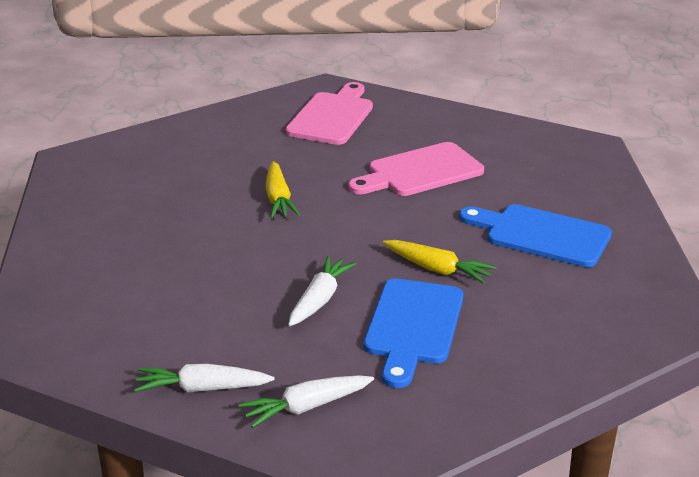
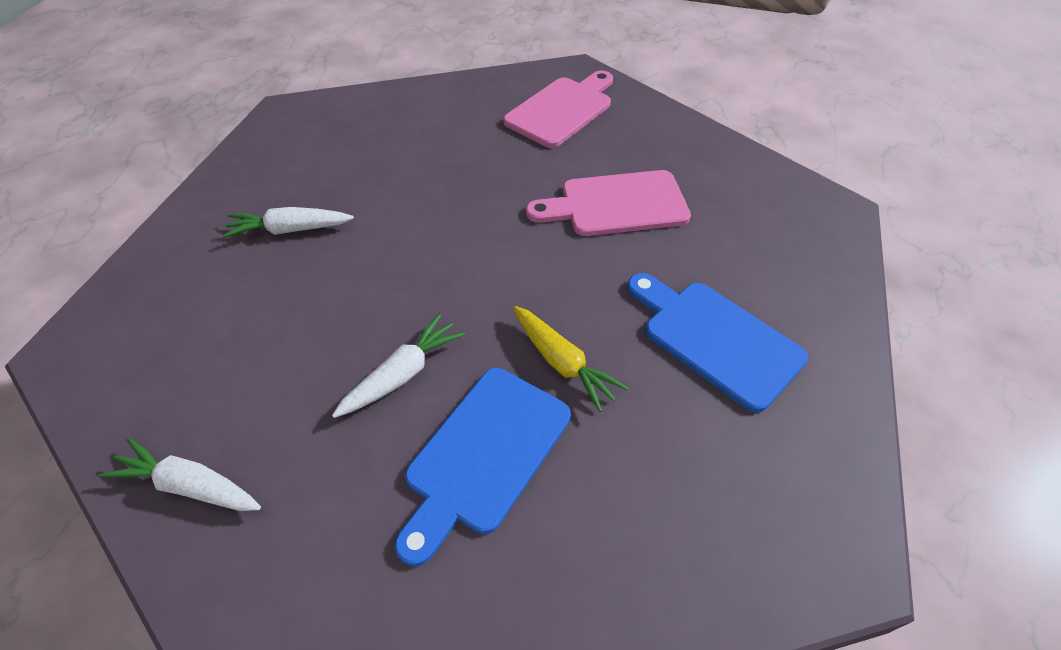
camera: 20 degrees right, 20 degrees up
(278, 199) = (445, 209): yellow carrot -> none
(305, 407) = (280, 563): white carrot -> white carrot (289, 230)

